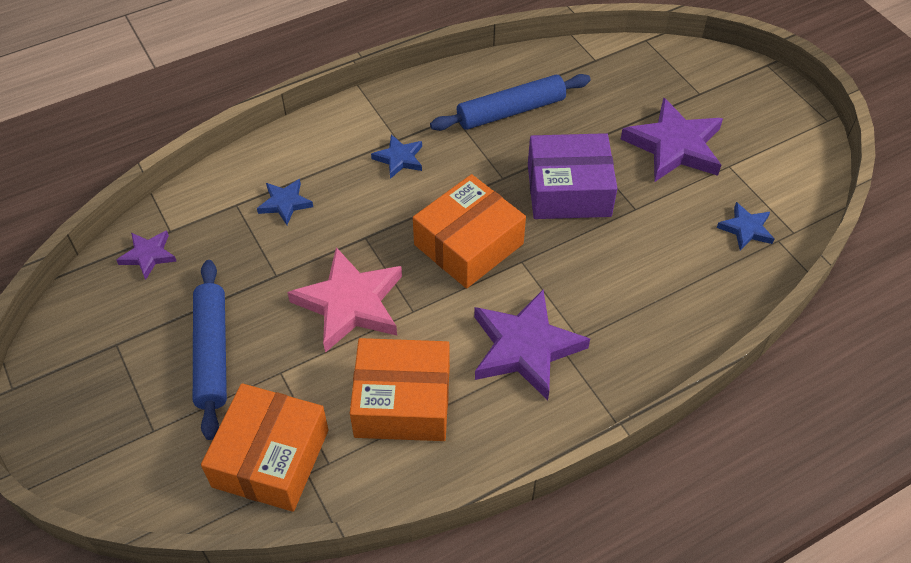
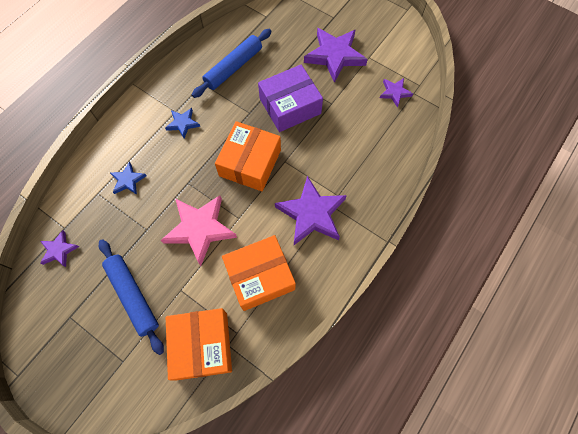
camera: 25 degrees left, 15 degrees up
(746, 229) = (394, 93): blue star -> purple star

